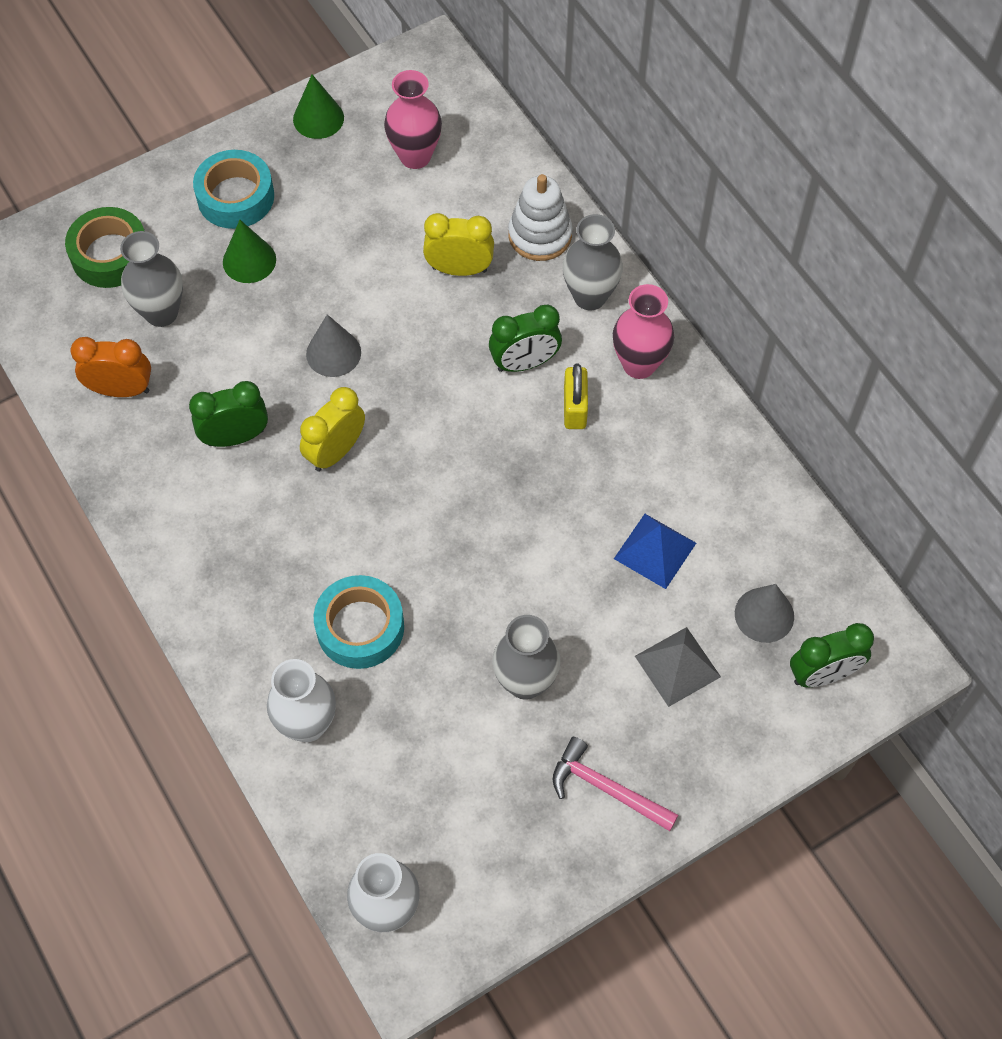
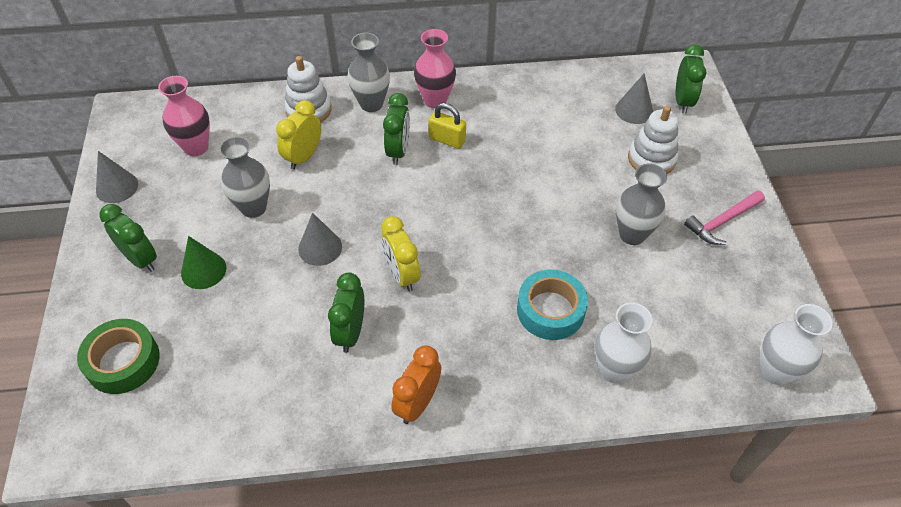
camera: 65 degrees left, 10 degrees down
(121, 390) = (256, 397): orange clock -> orange clock (417, 403)
(161, 313) = (205, 344): grey vase -> grey vase (253, 208)
(235, 197) = (140, 259): turquoise tape -> green clock
(318, 118) = (117, 187): green cone -> grey cone
(655, 551) = (568, 140): blue pyramid -> none
(677, 666) = (651, 159): grey pyramid -> white stacking toy

